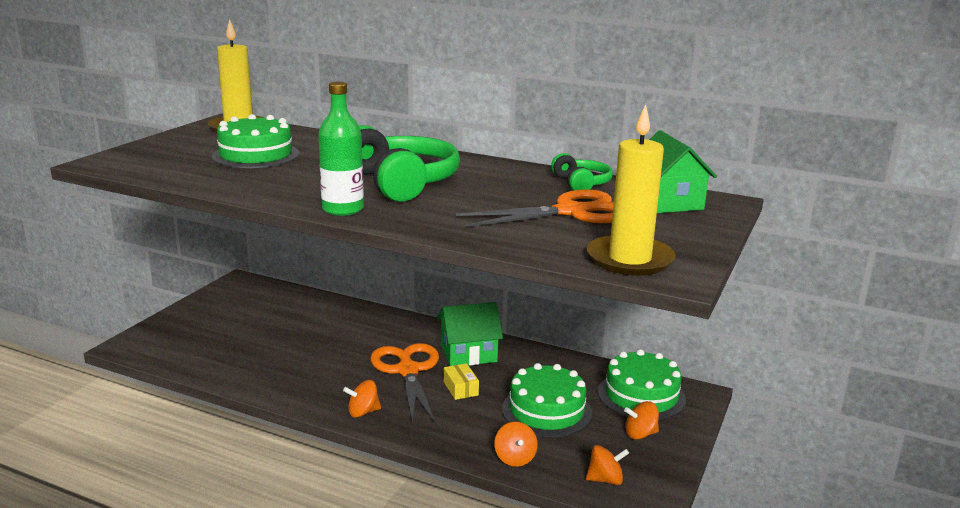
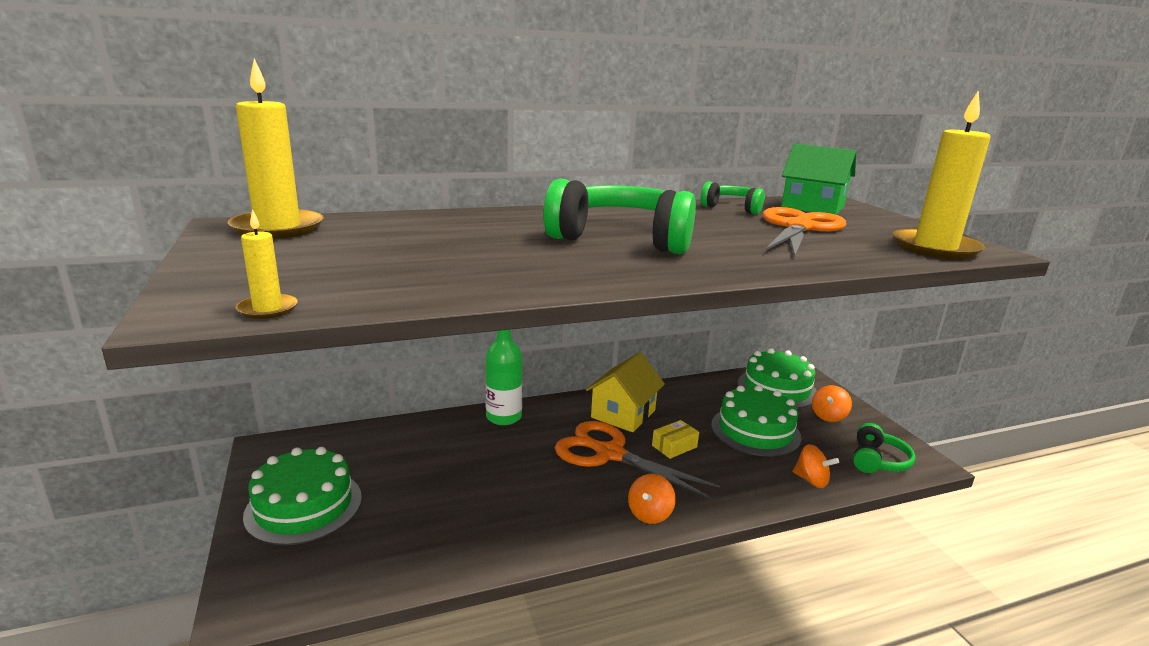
camera: 45 degrees left, 0 degrees up
(127, 169) = (268, 309): none -> yellow candle
(256, 155) = (397, 249): green cake -> green cake (304, 506)
(343, 209) = (664, 274): green bottle -> green bottle (504, 417)
(460, 388) = (674, 446): yellow box -> yellow box turned 60 degrees counterclockwise
(468, 353) = (623, 414): green house -> yellow house
(605, 480) = (877, 461): orange spinning top -> green headphones

